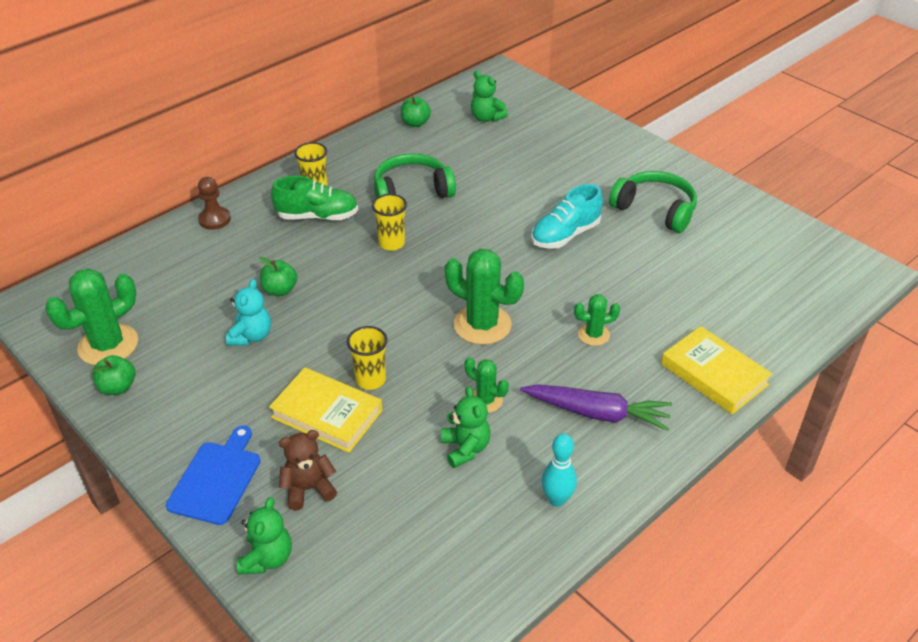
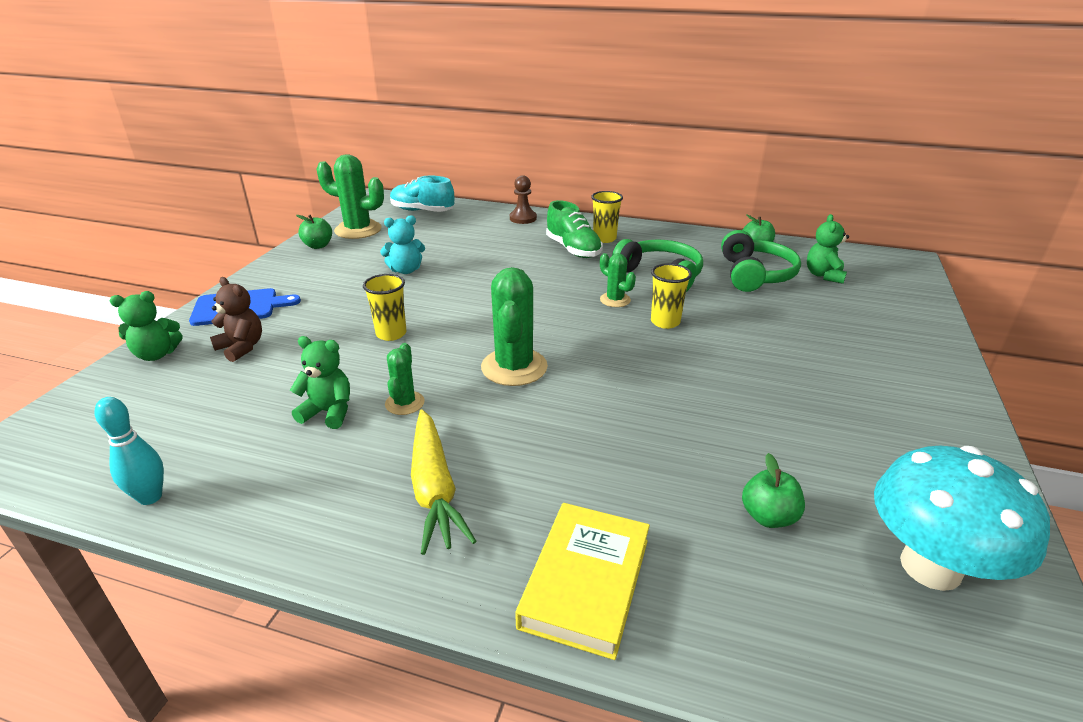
camera: 60 degrees right, 10 degrees down
(280, 290) = (468, 264): green apple -> green apple (768, 517)
(327, 414) = (336, 328): yellow book -> none
(391, 243) = (578, 288): yellow cup -> yellow cup (665, 322)
(465, 448) = (328, 412): green teddy bear -> green teddy bear turned 120 degrees counterclockwise
(557, 499) = (277, 499): turquoise bowling pin -> turquoise bowling pin (150, 497)
(565, 235) = (711, 374): turquoise shoe -> turquoise shoe (422, 211)
(593, 335) = (566, 445): green cactus -> green cactus (615, 300)
(597, 413) = (434, 489): purple carrot -> yellow carrot
(655, 209) = (849, 426): green headphones -> green headphones (755, 274)
(769, 248) = (930, 567): none -> turquoise mushroom

